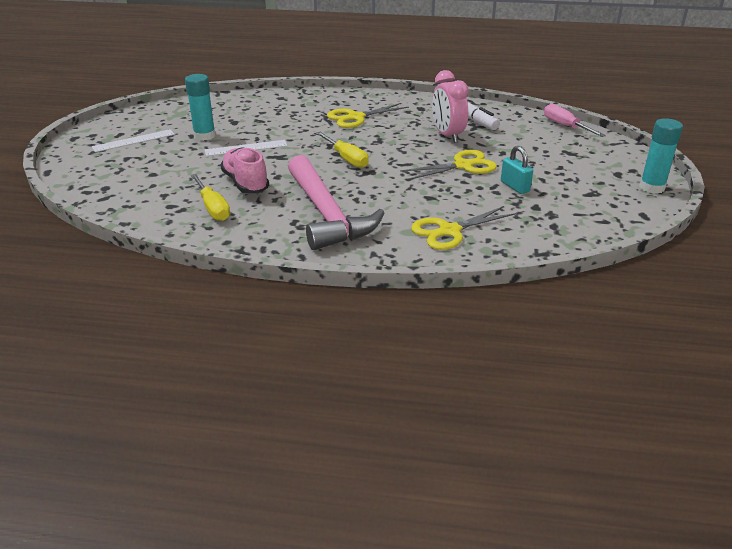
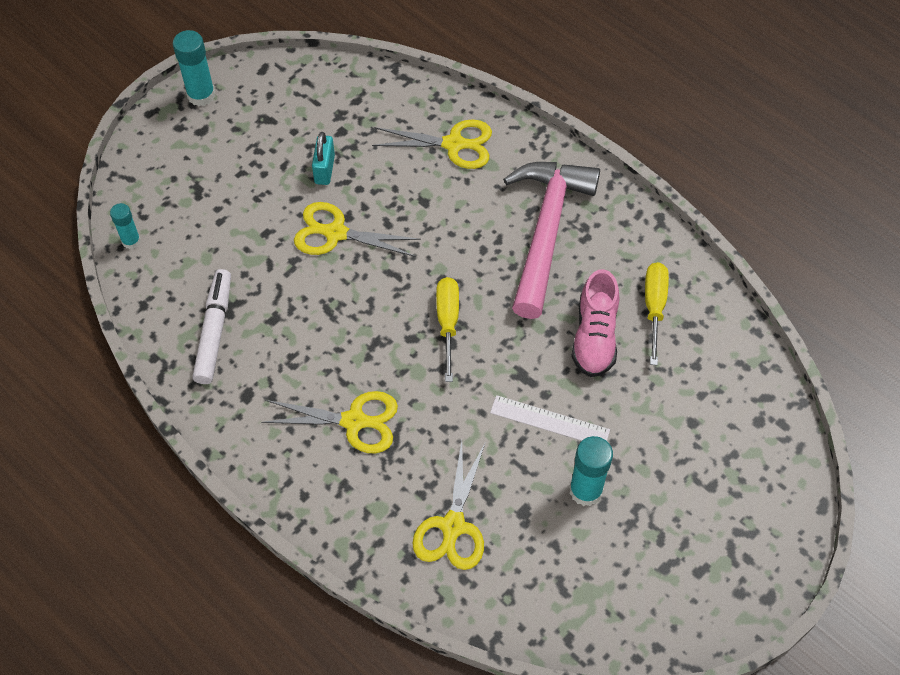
camera: 145 degrees left, 25 degrees up
(134, 141) = (687, 534): white ruler -> none
(268, 109) = (453, 526): none -> yellow scissors
(447, 135) = (286, 304): pink clock -> none
(565, 126) = (131, 241): pink screwdriver -> turquoise glue stick

